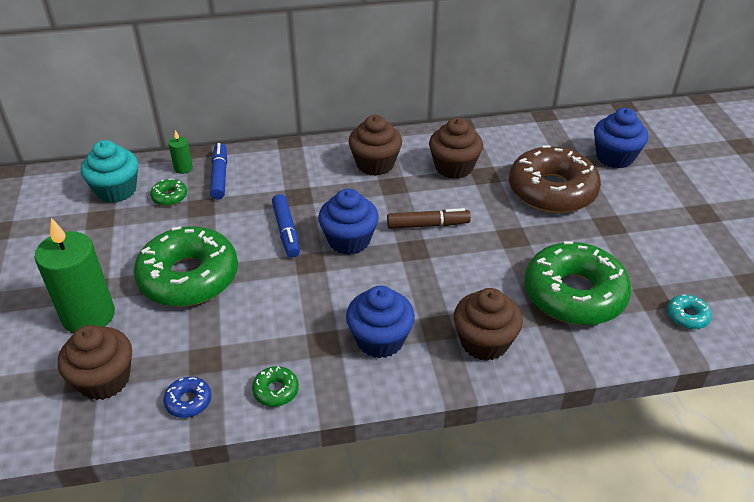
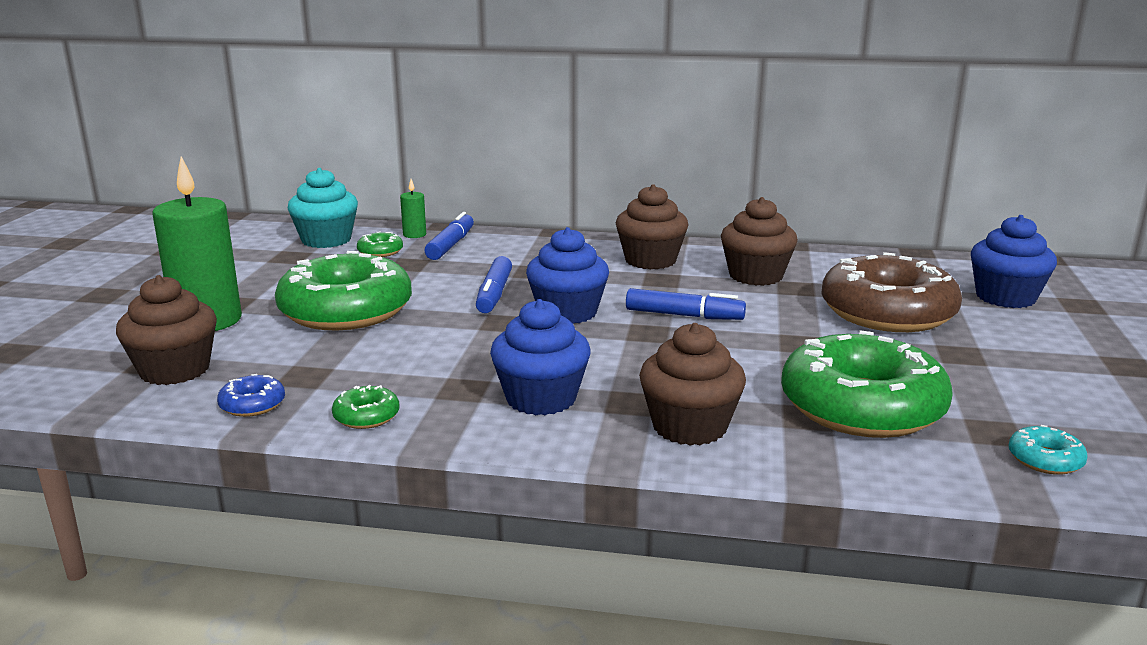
camera: 20 degrees right, 20 degrees down
(427, 225) = (683, 315): brown marker -> blue marker

